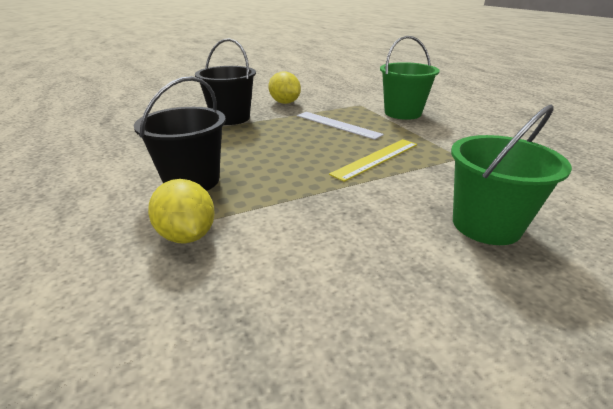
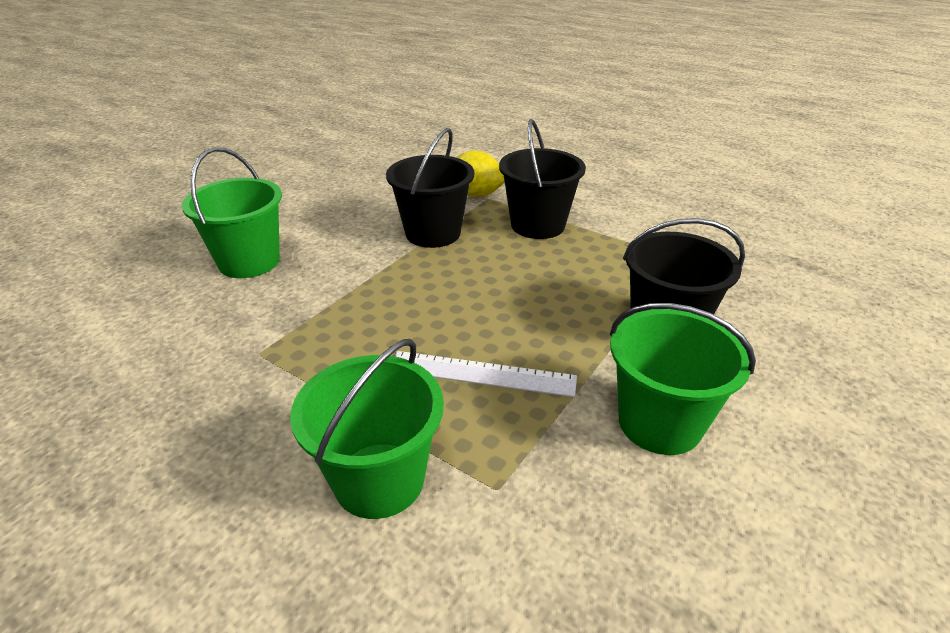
camera: 150 degrees right, 5 degrees up
(285, 103) = (659, 423): yellow lemon -> green bucket
(287, 201) = (433, 233): none -> black bucket
(376, 158) = (377, 311): yellow ruler -> none

